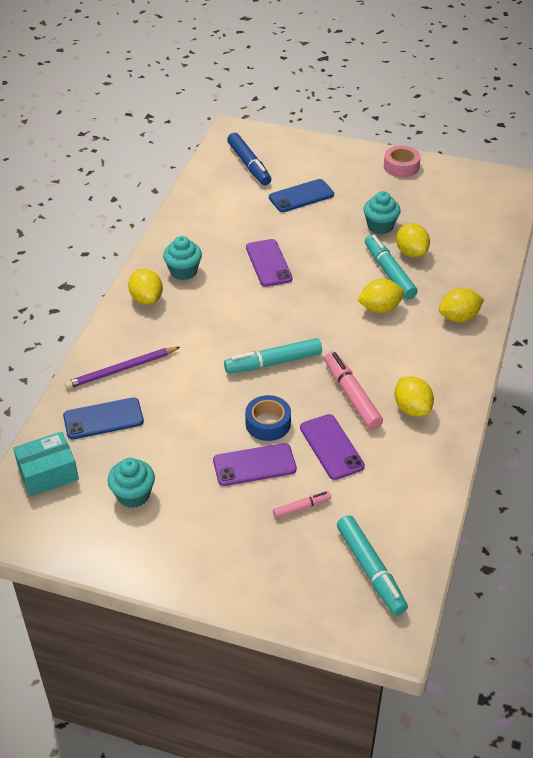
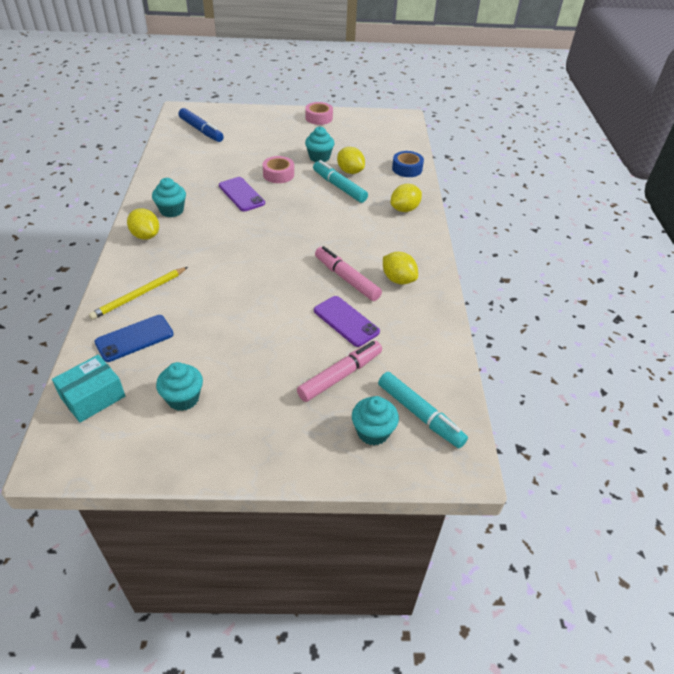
camera: 20 degrees left, 0 degrees up
(122, 369) = (140, 294): purple pencil -> yellow pencil
(254, 465) = (286, 349): purple phone -> none
(268, 423) = (285, 313): blue tape -> blue tape (407, 169)
(273, 362) = (272, 266): turquoise marker -> none
(301, 196) = (250, 146): blue phone -> none
(302, 508) = (340, 376): pink marker -> pink marker, size x1.84
(313, 576) = (373, 432): none -> turquoise cupcake
(321, 243) = (278, 174): none -> pink tape
(380, 308) = (342, 212): yellow lemon -> none

